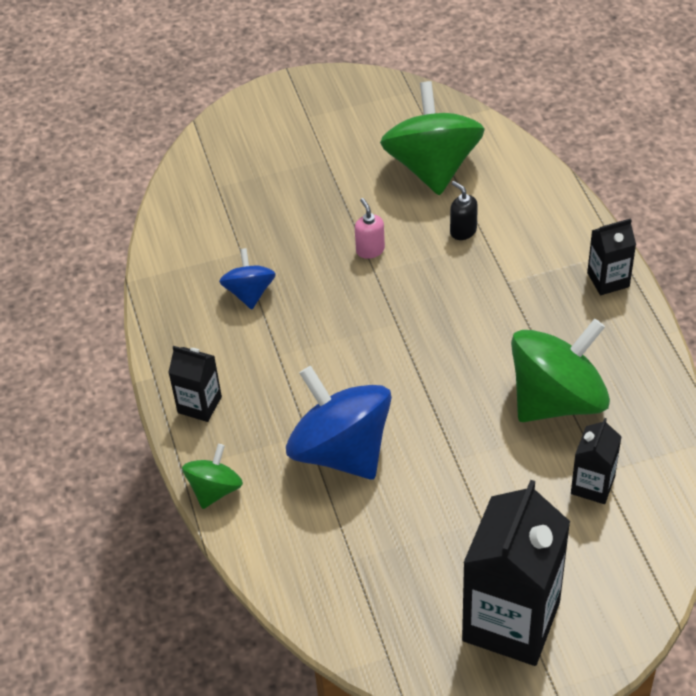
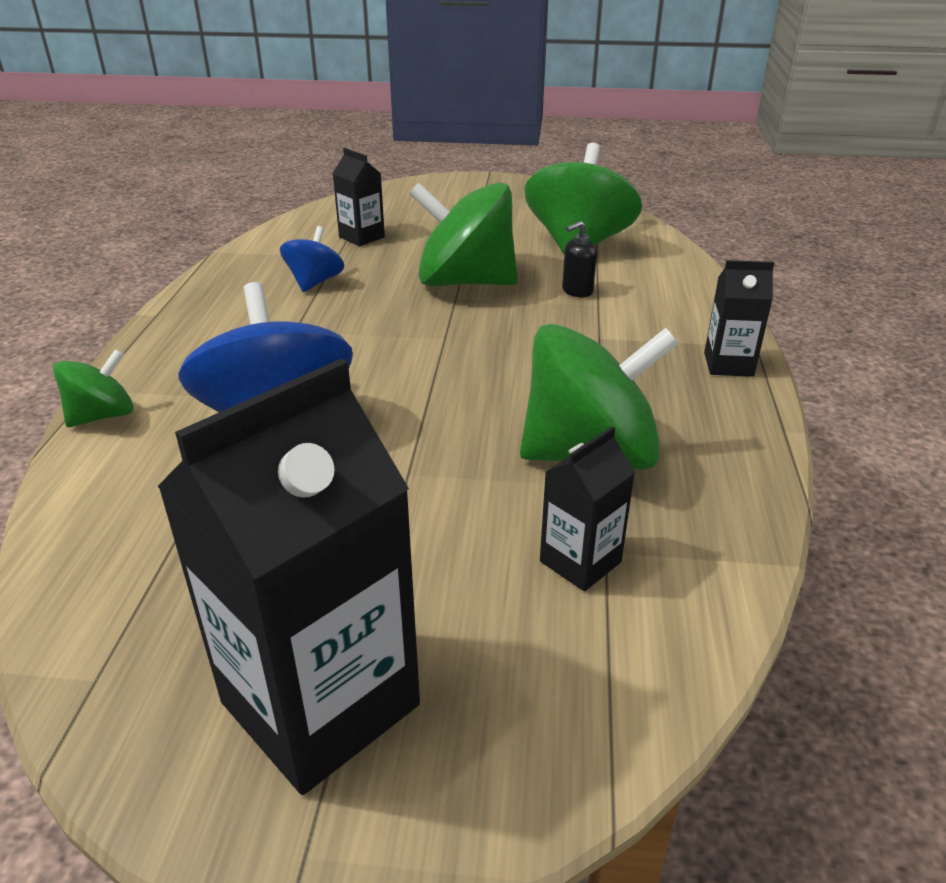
camera: 20 degrees right, 15 degrees down
(199, 405) = (172, 345): black carton -> black carton (362, 237)
(370, 250) = (465, 282): pink soap dispenser -> green spinning top
(463, 231) = (577, 291): black soap dispenser -> black soap dispenser turned 105 degrees counterclockwise

